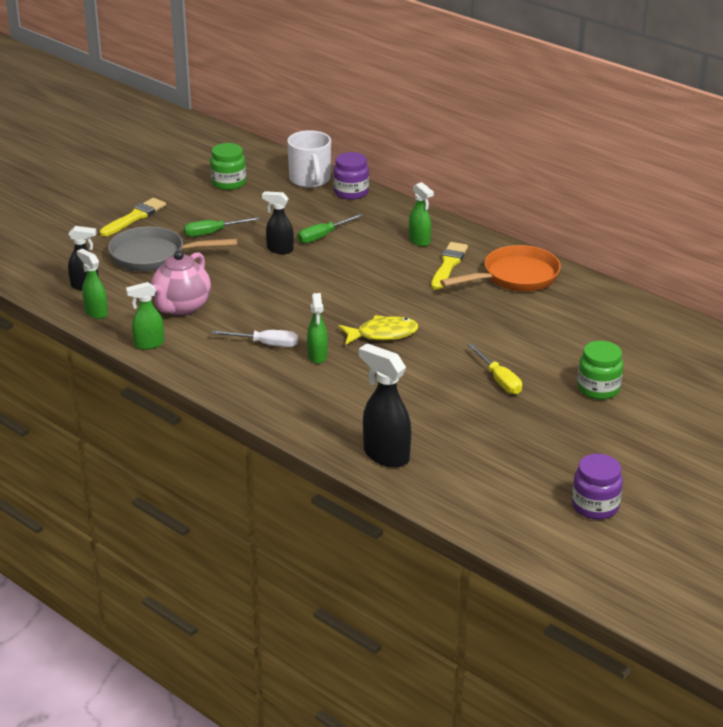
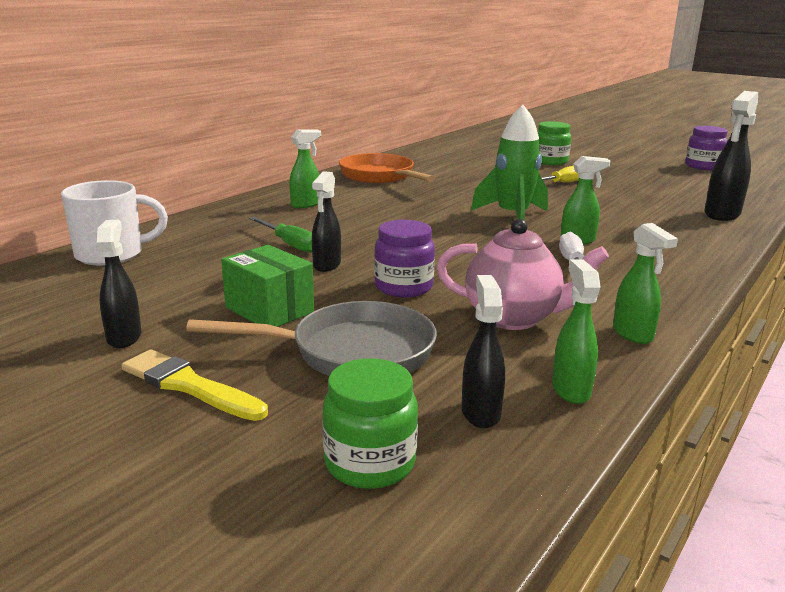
camera: 95 degrees left, 10 degrees down
(96, 312) = (570, 390): green spray bottle -> green spray bottle turned 135 degrees clockwise
(154, 256) = (351, 353): grey pan -> grey pan turned 90 degrees counterclockwise
(189, 197) = (124, 337): none -> black spray bottle
(213, 233) = (269, 310): green screwdriver -> green box
(228, 183) = (84, 307): green jar -> green jar (370, 463)
(351, 192) = (166, 233): purple jar -> purple jar (403, 287)
(382, 334) = (512, 217): yellow fish -> green rocket
(448, 265) = (359, 195): yellow brush -> none

